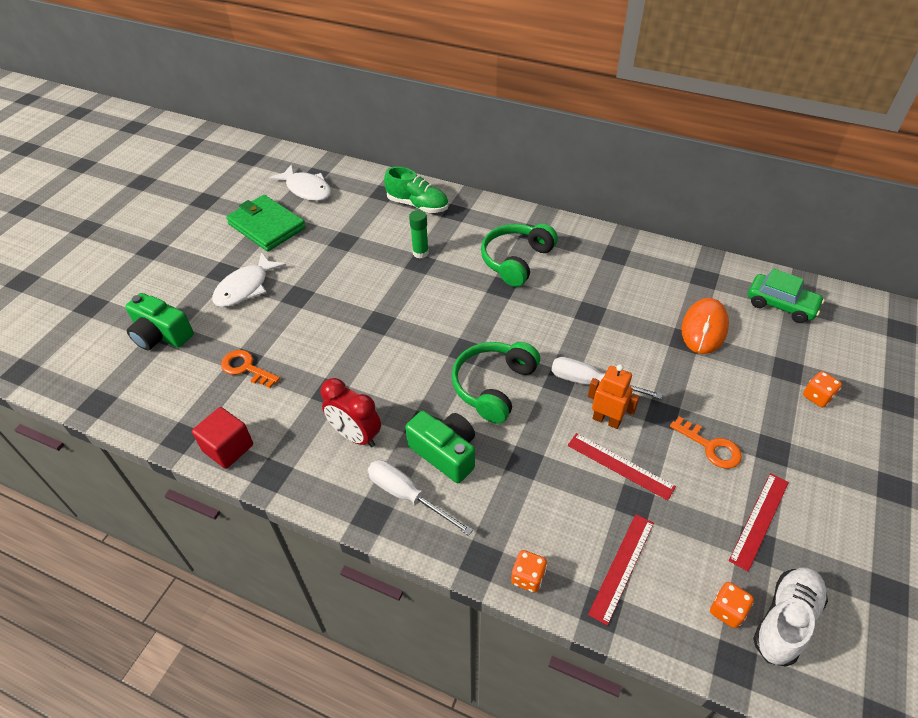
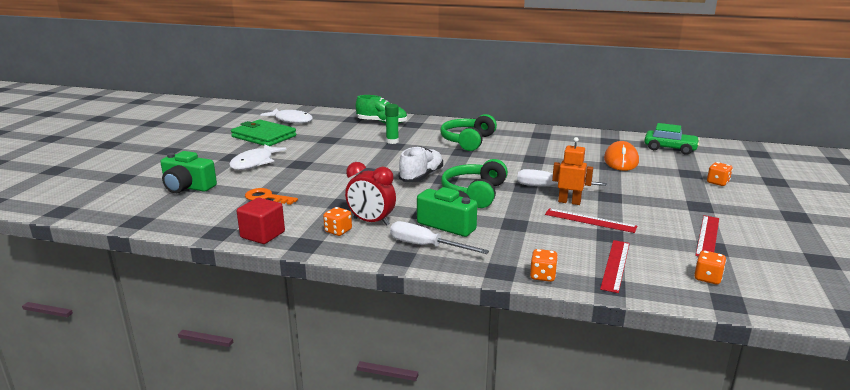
camera: 10 degrees left, 25 degrees down
(313, 451) = (338, 231): none -> orange dice
(710, 447) = (653, 208): orange key -> none
(785, 620) = (754, 279): white shoe -> white shoe (421, 176)

